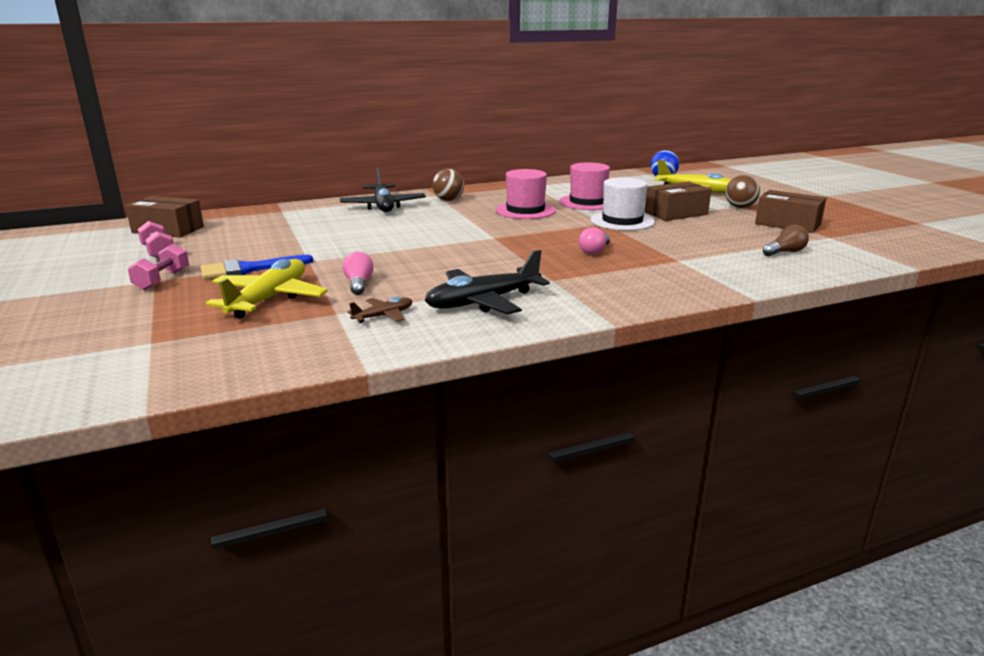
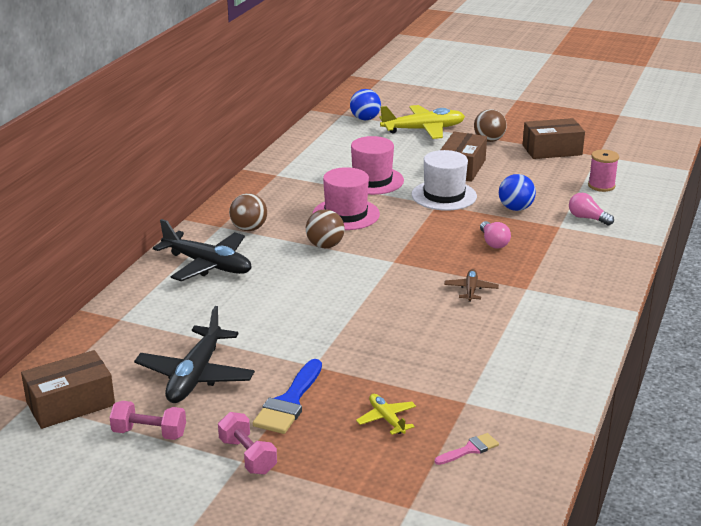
camera: 45 degrees left, 5 degrees up
(266, 335) = (470, 449): none -> pink brush
(269, 298) = (386, 419): yellow plane -> yellow plane, size x0.50
(359, 284) = (413, 366): pink light bulb -> pink light bulb (587, 218)
(384, 316) = (500, 385): brown plane -> brown plane (471, 290)
(471, 218) = (325, 245): none -> brown ball
(483, 302) = (530, 335): black plane -> black plane (195, 376)
(664, 242) = (515, 208): none -> blue ball
(785, 252) = (601, 186): brown light bulb -> pink spool

